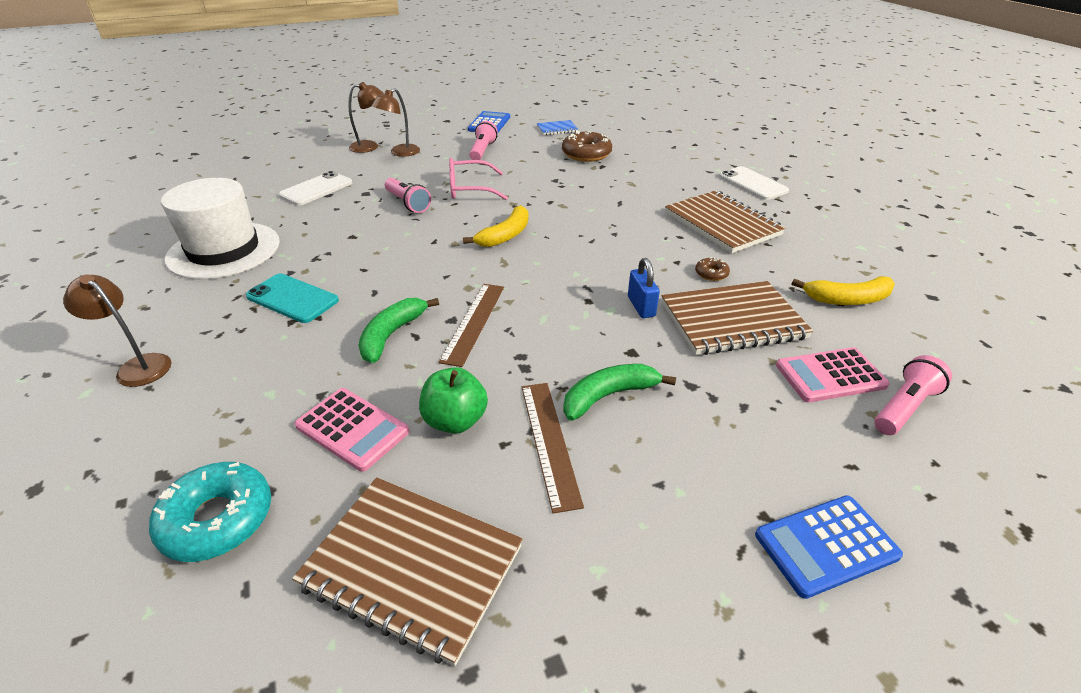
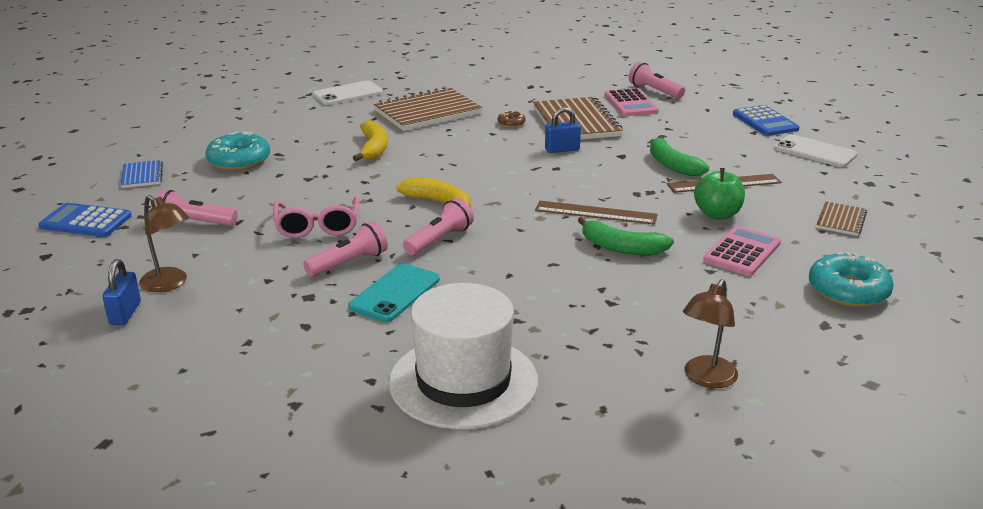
camera: 90 degrees left, 10 degrees down
(292, 298) = (571, 309): turquoise phone -> turquoise phone (395, 293)
(316, 189) = (282, 339): white phone -> white phone (815, 152)
(370, 146) = (125, 313): brown lamp -> blue padlock
(412, 567) = (841, 220): brown notebook -> brown notebook, size x0.50
(435, 237) = (439, 240): none -> pink flashlight
(586, 154) = (239, 161): brown donut -> turquoise donut
(847, 299) = (544, 88): yellow banana -> yellow banana (373, 148)

